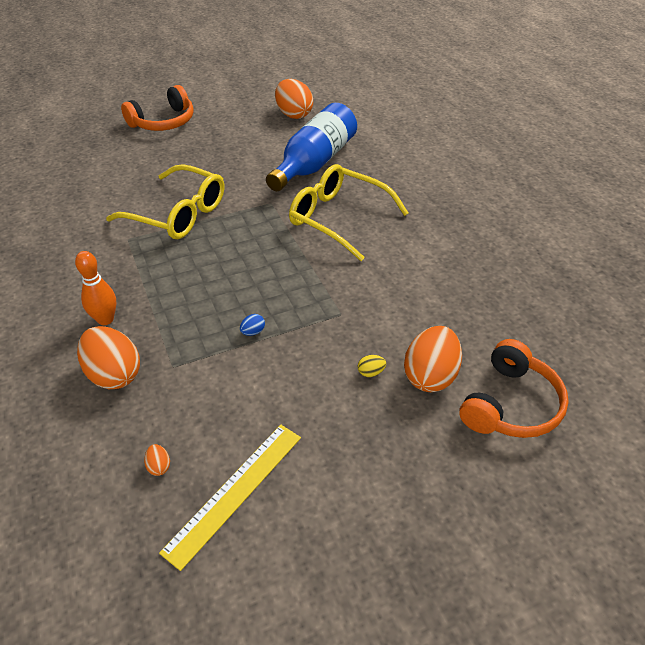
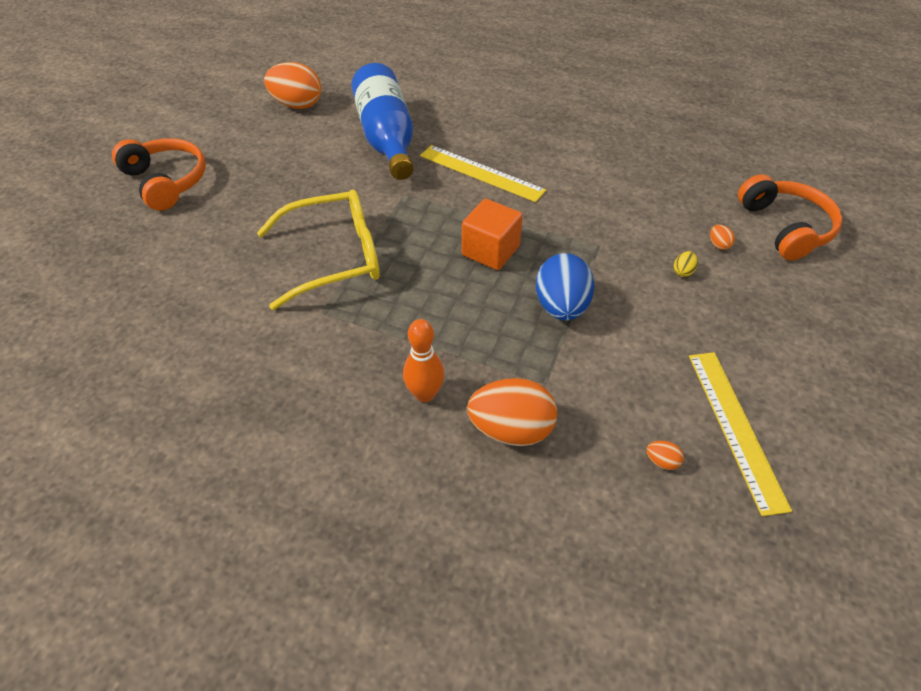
camera: 45 degrees left, 5 degrees up
(163, 122) = (166, 181): orange headphones -> orange headphones turned 45 degrees counterclockwise
(253, 332) = (561, 307): blue egg -> blue egg, size x2.47
(266, 269) = (490, 251): none -> orange cube
(338, 218) = (481, 173): yellow glasses -> yellow ruler
(430, 376) = (718, 245): orange egg -> orange egg, size x0.41

